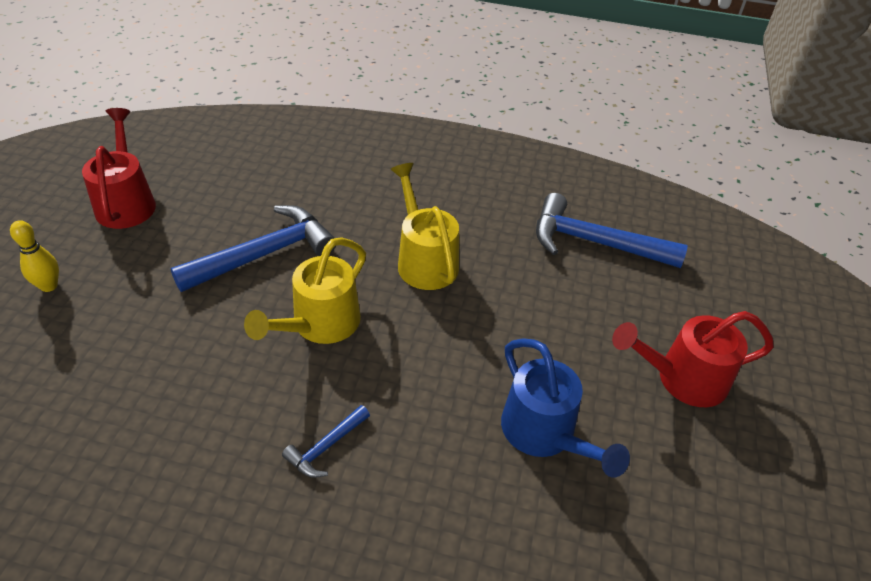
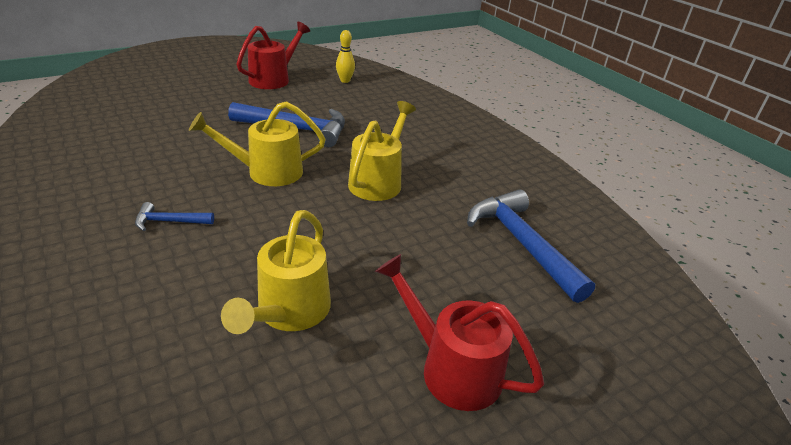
camera: 45 degrees right, 10 degrees down
(49, 286) = (188, 90): yellow bowling pin -> yellow bowling pin (345, 80)
(545, 435) = (288, 313): blue watering can -> yellow watering can

